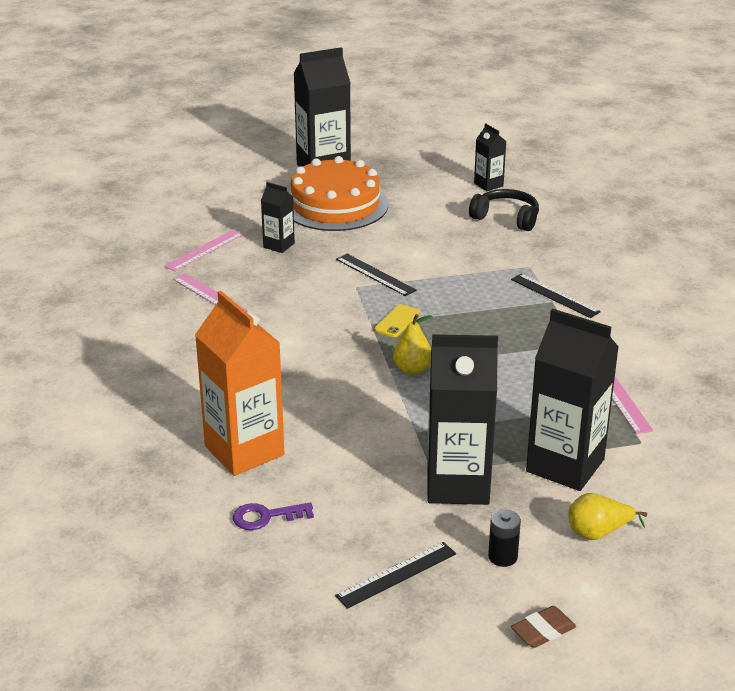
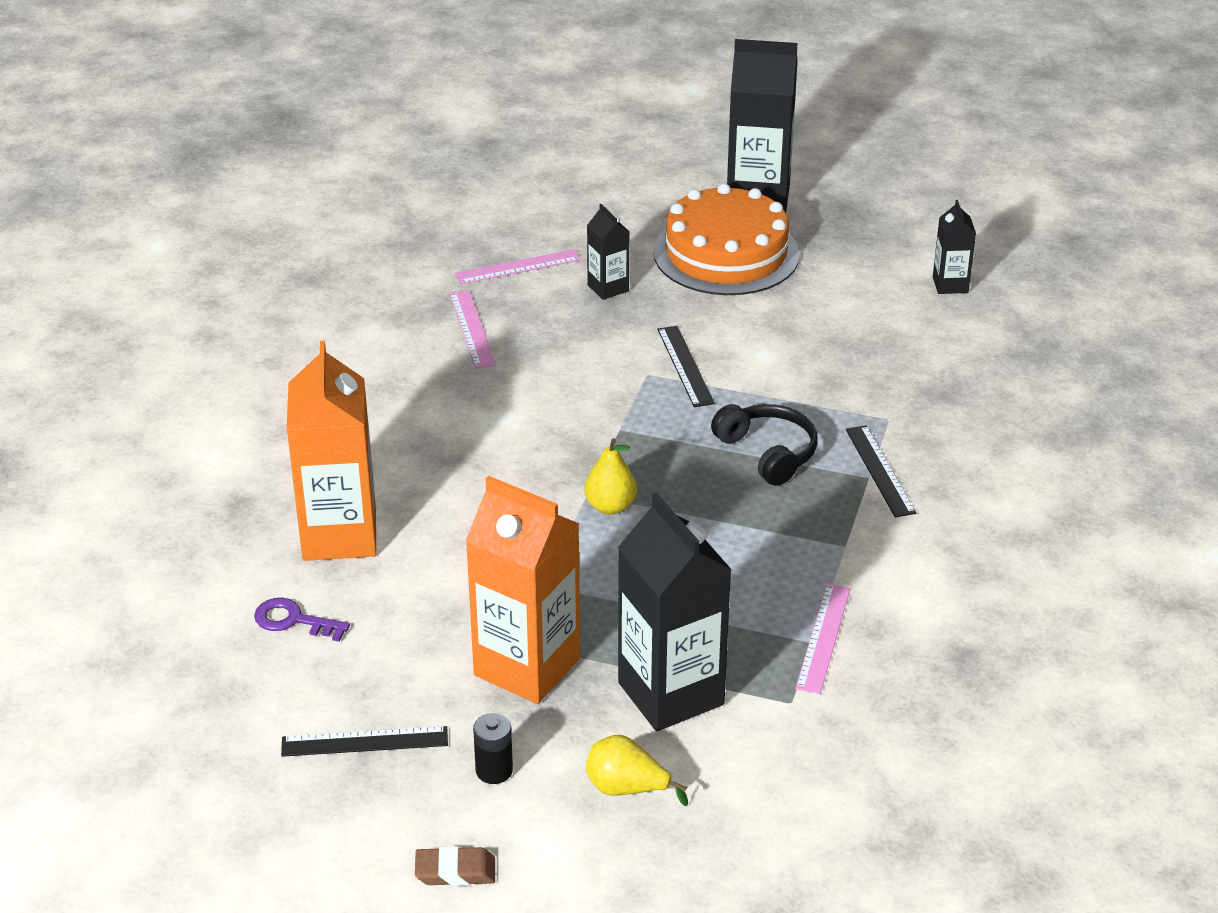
camera: 30 degrees right, 5 degrees up
(397, 321) = (652, 437): yellow phone -> none
(457, 484) = (527, 667): black carton -> orange carton
(506, 218) = (926, 341): black headphones -> black headphones (767, 453)

